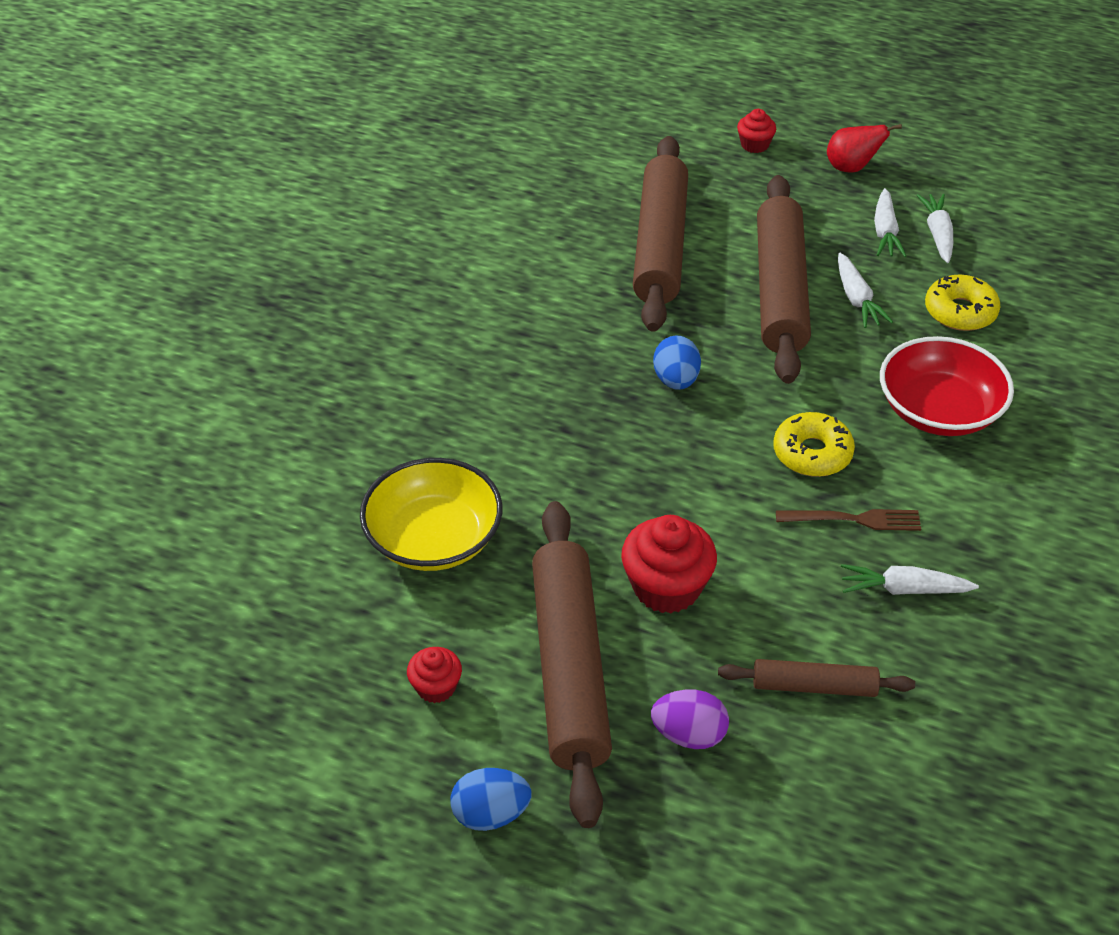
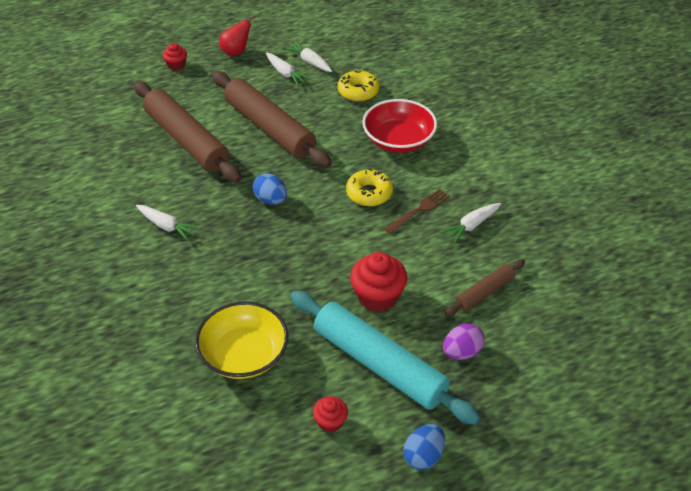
camera: 45 degrees left, 0 degrees up
(569, 668) = (379, 364): brown rolling pin -> turquoise rolling pin
(856, 299) = (308, 112): white carrot -> white carrot (166, 226)

